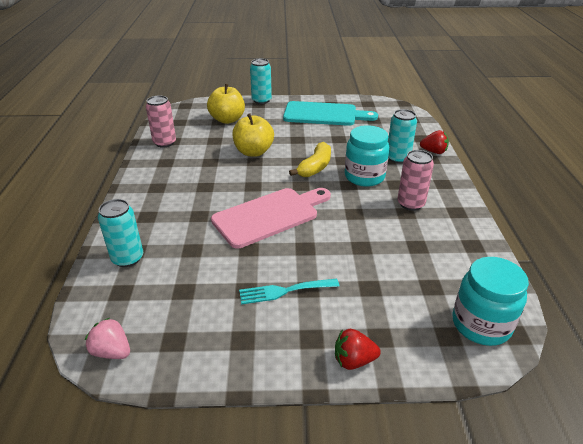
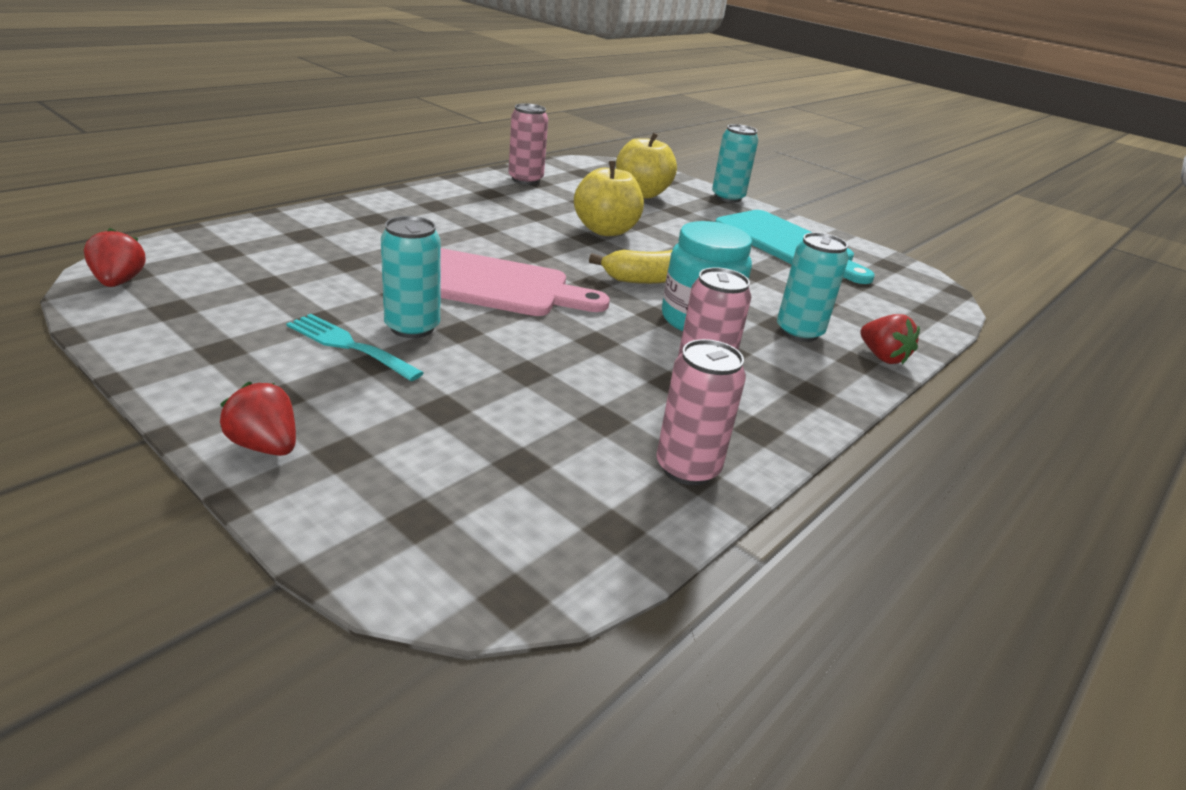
camera: 40 degrees right, 5 degrees down
(112, 351) = (119, 282): pink strawberry -> red strawberry
(127, 258) = (284, 235): turquoise can -> turquoise can (412, 327)
(468, 244) = (687, 468): none -> pink can
(481, 324) = (489, 547): turquoise jar -> none

